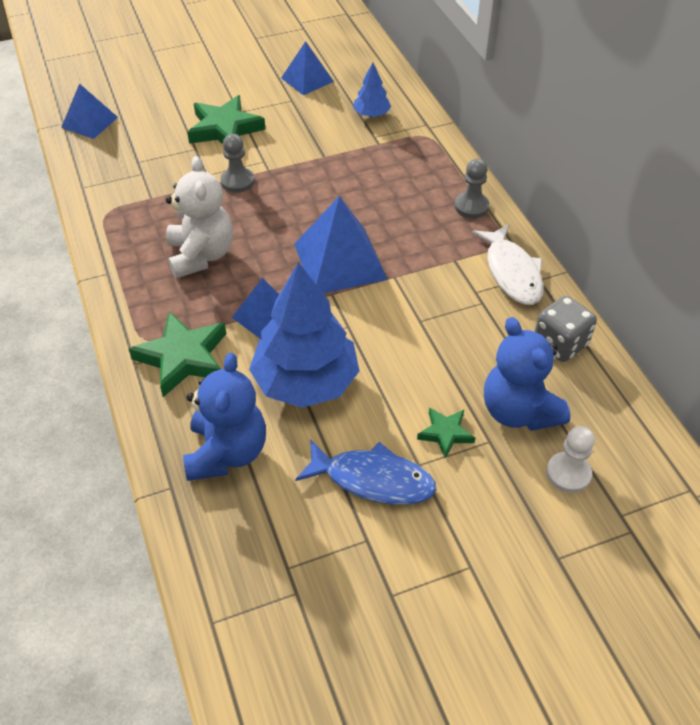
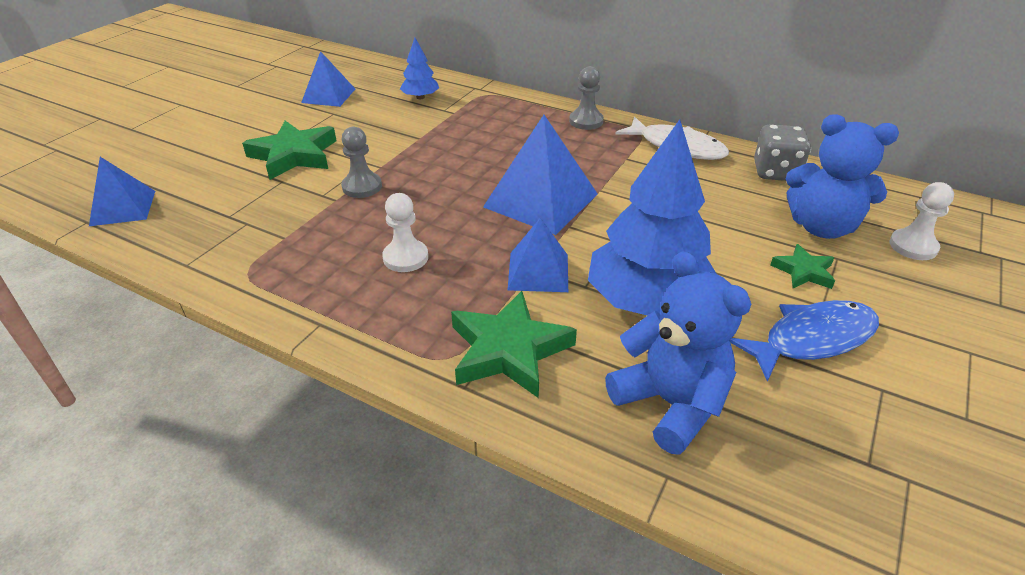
camera: 40 degrees left, 10 degrees down
(201, 255) = (405, 257): white teddy bear -> white pawn

